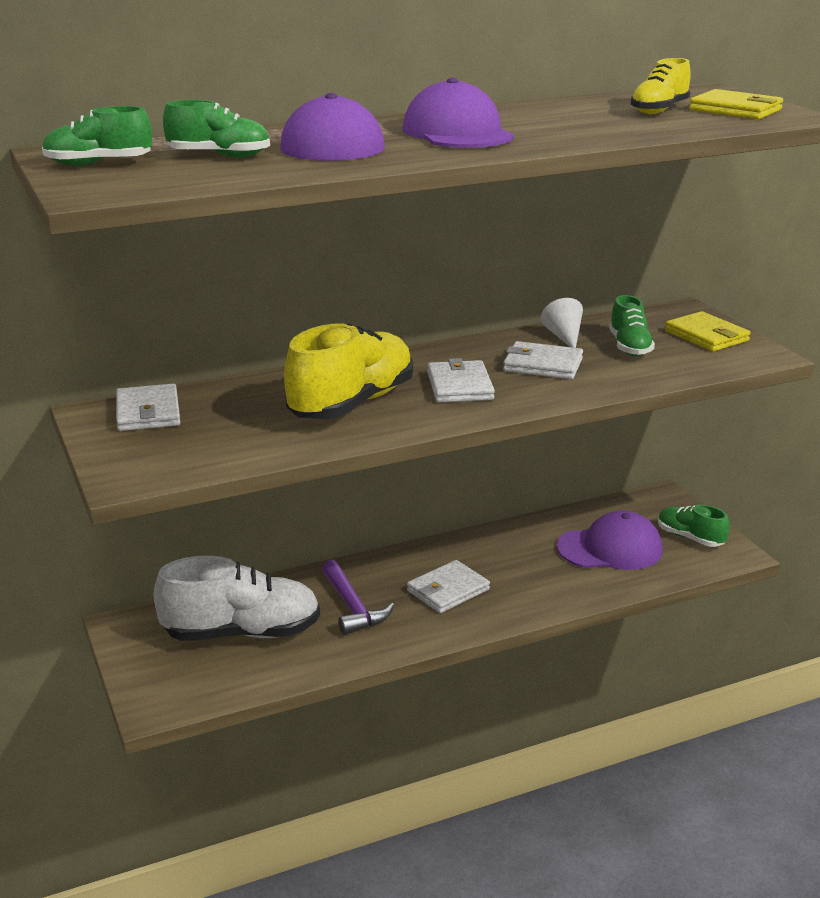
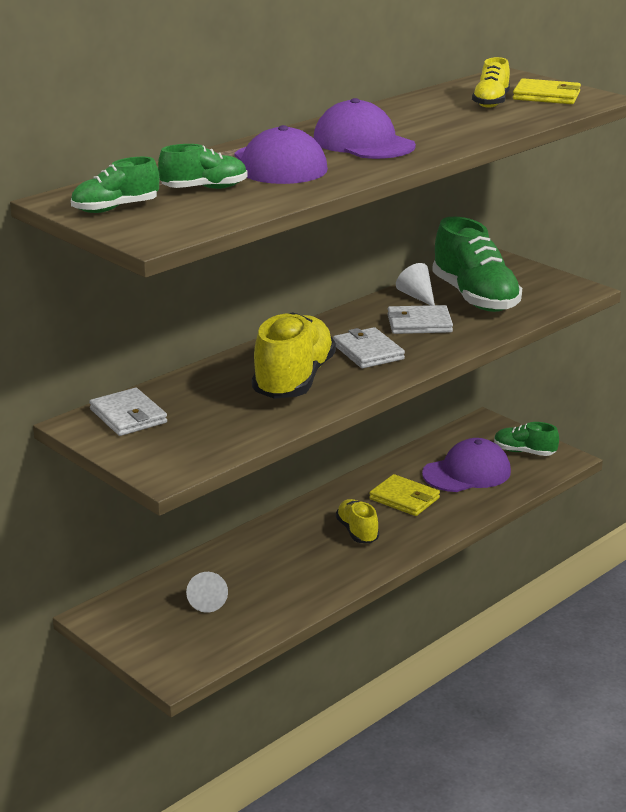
camera: 20 degrees left, 0 degrees up
(242, 633) = (207, 601): white shoe -> white cone
(352, 607) = (287, 561): purple hammer -> none
(448, 590) = (357, 532): white wallet -> yellow shoe
(629, 347) = (475, 298): green shoe -> green shoe, size x1.87
(706, 336) = (527, 279): yellow wallet -> yellow wallet (404, 498)

